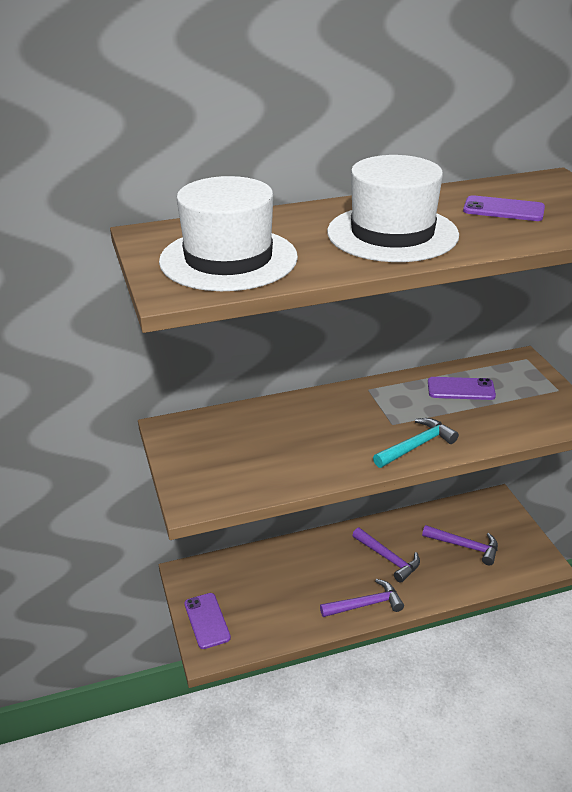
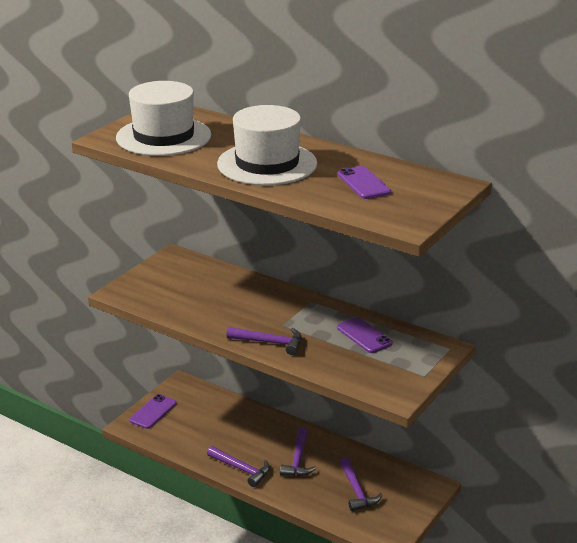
camera: 50 degrees right, 5 degrees down
(416, 446) = (270, 343): turquoise hammer -> purple hammer

